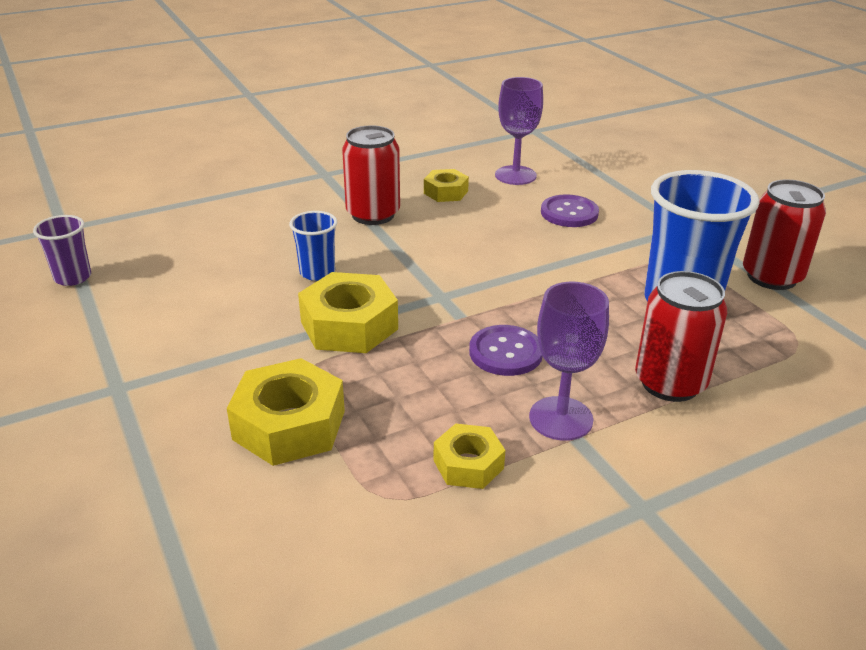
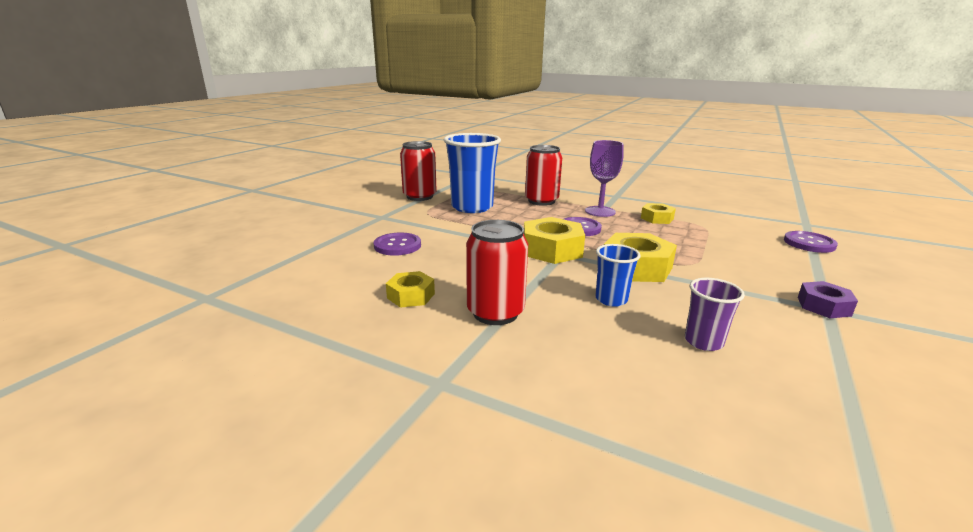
camera: 125 degrees left, 10 degrees down
(73, 277) = (866, 425): purple cup -> purple cup (703, 342)
(122, 388) = (823, 306): none -> purple nut
(183, 568) = (809, 243): none -> purple button
(289, 425) = (723, 253): yellow nut -> yellow nut (552, 250)
(515, 175) = (343, 277): purple goblet -> none

